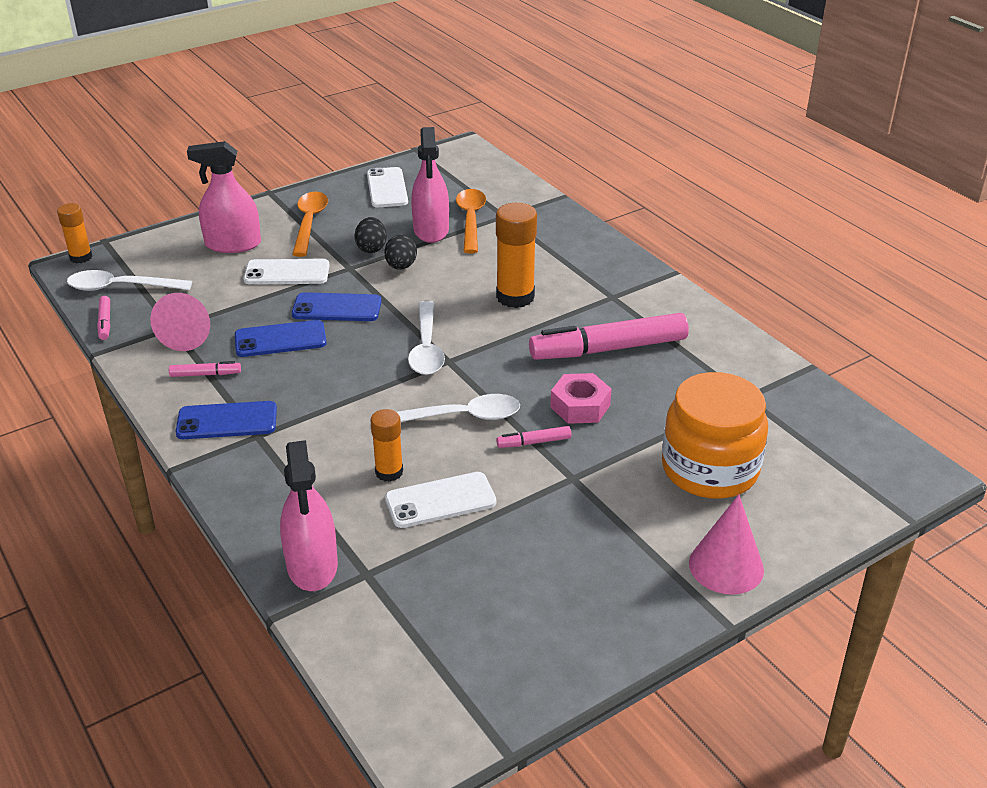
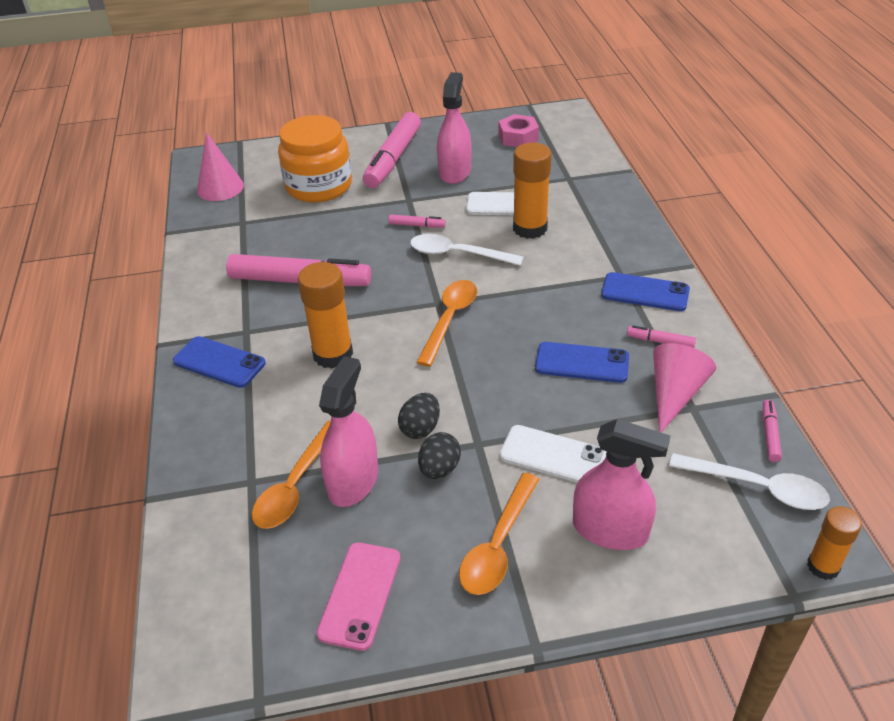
camera: 155 degrees left, 5 degrees up
(312, 565) = (600, 188): pink spray bottle -> pink spray bottle (454, 172)
(337, 308) = (513, 387): blue phone -> blue phone (219, 362)
(387, 188) = (360, 595): white phone -> pink phone
(389, 472) = (530, 228): orange glue stick -> orange glue stick, size x1.66
(426, 348) = (450, 319): white spoon -> orange spoon
(580, 406) = (364, 242): pink nut -> pink nut (518, 137)
(651, 544) = (393, 159): none -> pink marker
(726, 566) = (362, 143): pink cone -> pink cone (220, 188)

